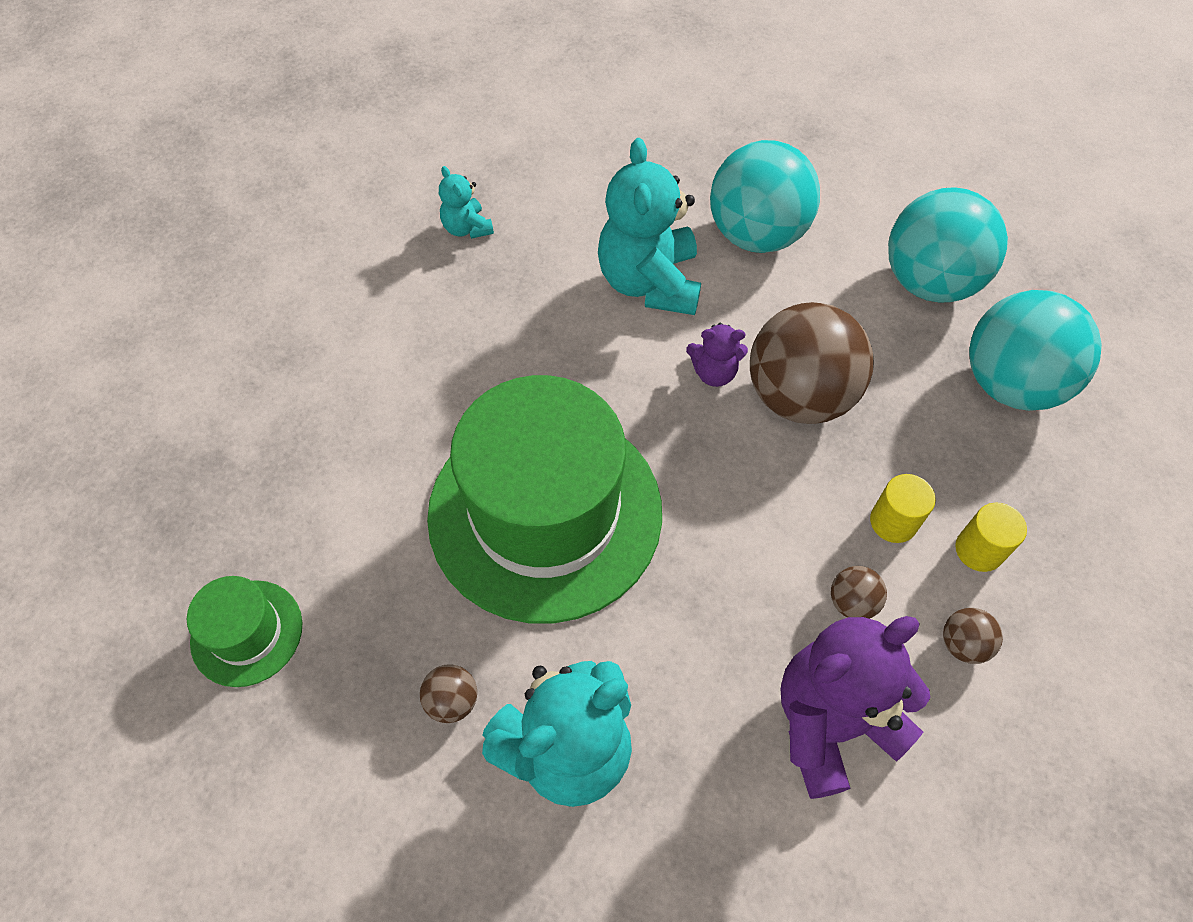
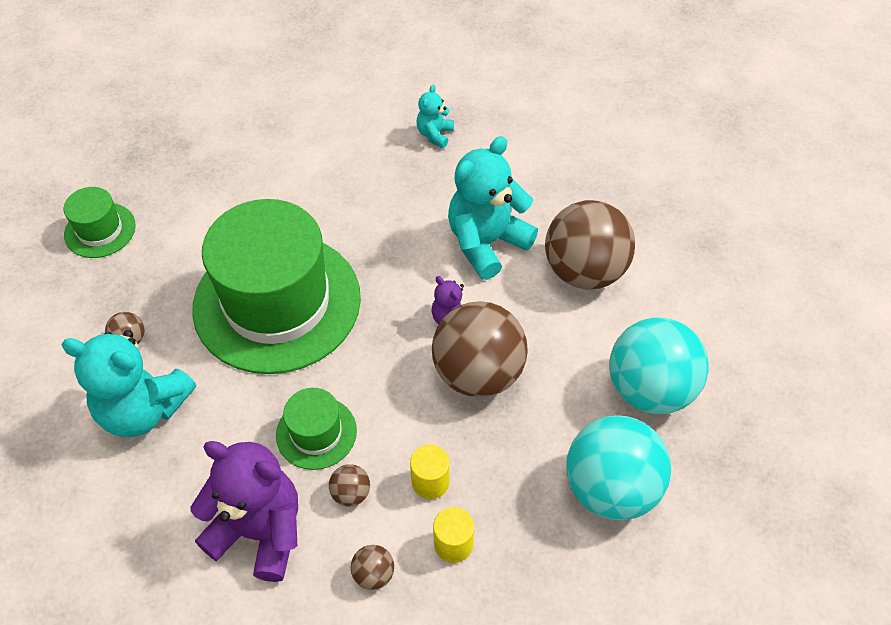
camera: 50 degrees right, 5 degrees down
(751, 586) = (316, 433): none -> green hat
(756, 234) = (584, 271): turquoise ball -> brown ball

